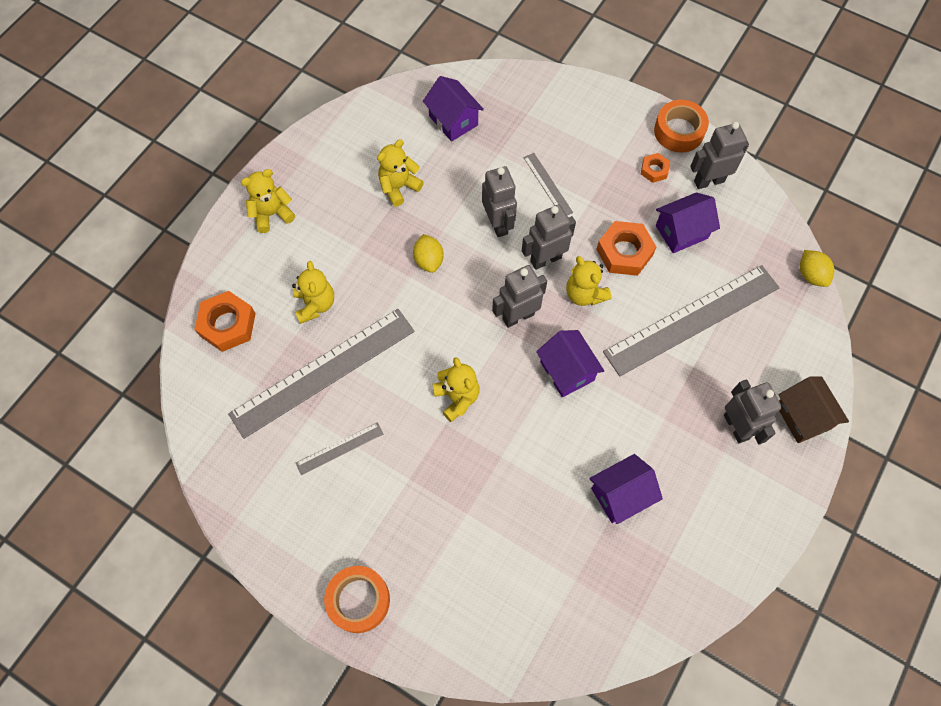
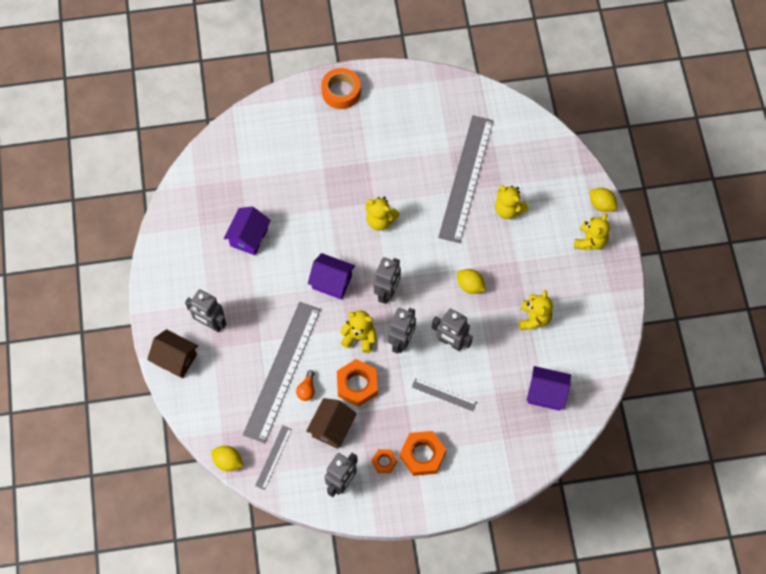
camera: 140 degrees right, 0 degrees up
(222, 239) = (601, 204): none -> yellow lemon
(227, 324) = (544, 162): orange nut -> orange nut (422, 455)
(339, 448) = (418, 148): grey ruler -> grey ruler (273, 457)
(679, 131) = (391, 508): orange tape -> none
(679, 284) = (307, 389): none -> orange light bulb
(681, 232) = (332, 428): purple house -> brown house

